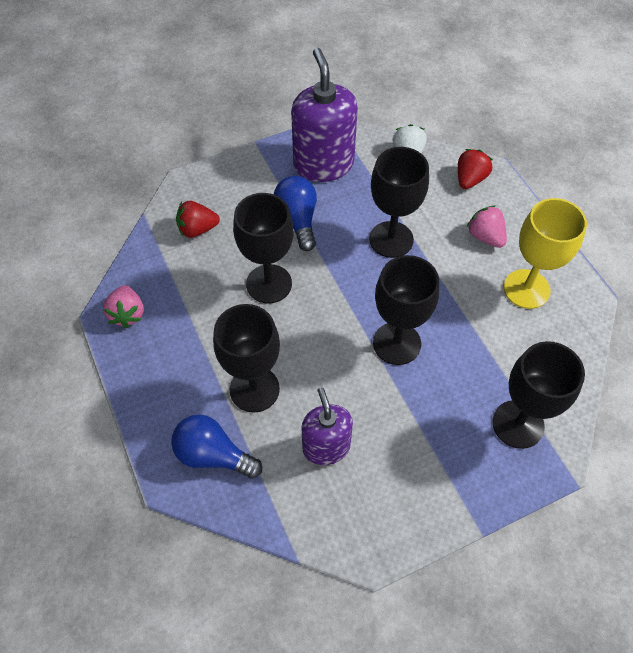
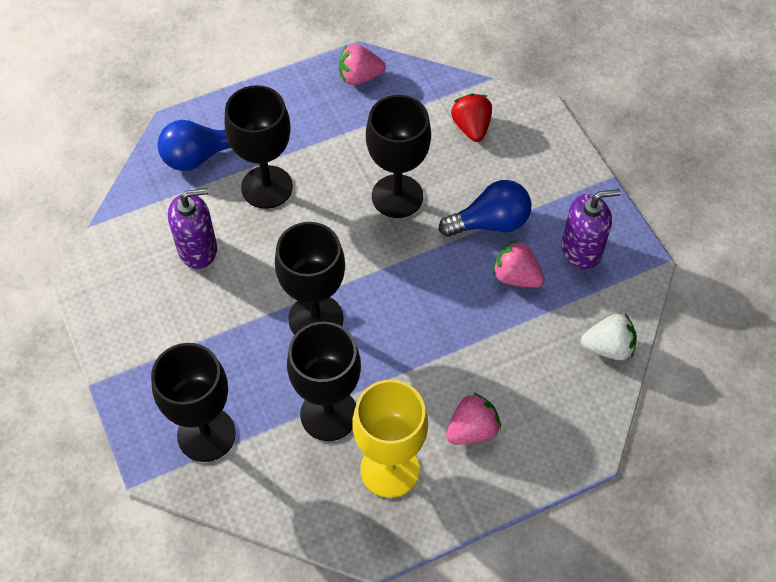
camera: 90 degrees right, 0 degrees up
(213, 455) = (199, 156): blue light bulb -> blue light bulb turned 135 degrees counterclockwise
(323, 164) = (581, 250): purple soap dispenser -> purple soap dispenser, size x0.63
(349, 205) = (516, 277): none -> pink strawberry
(391, 239) = (463, 320): black goblet -> black goblet (329, 414)
(470, 179) = (570, 421): red strawberry -> none

